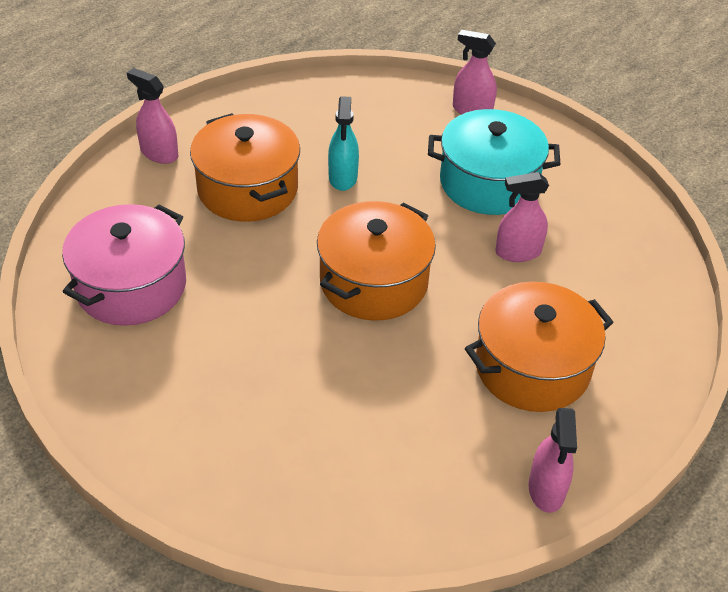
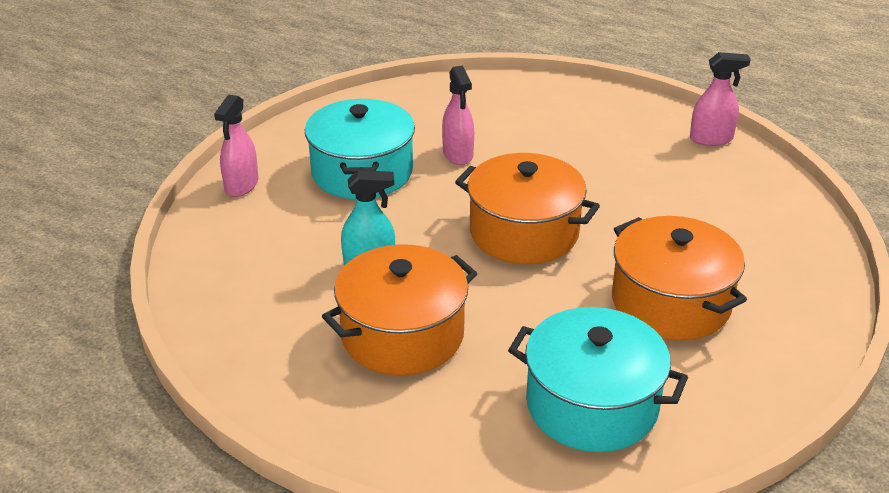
camera: 95 degrees left, 10 degrees down
(131, 286) = (591, 405): pink pot -> turquoise pot
(159, 153) = (346, 425): pink spray bottle -> none
(532, 367) = (594, 146): orange pot -> orange pot (671, 303)

